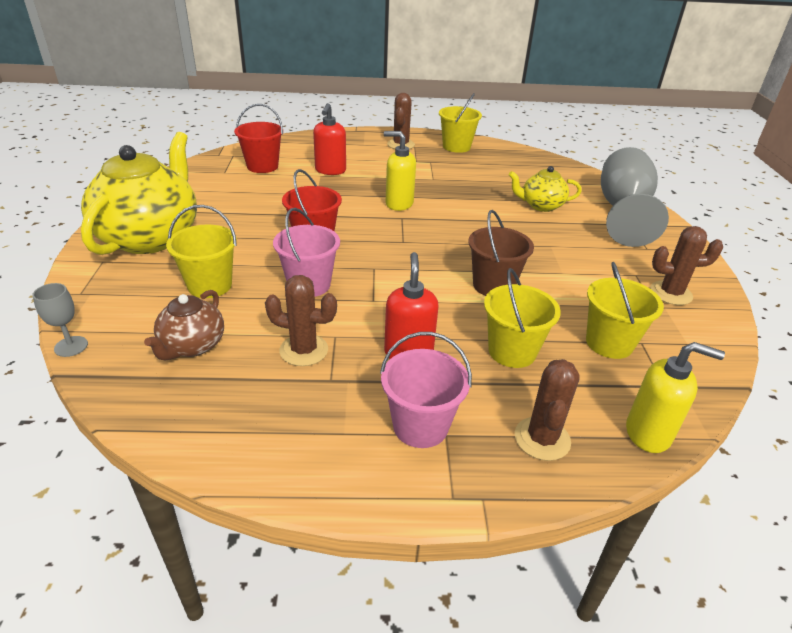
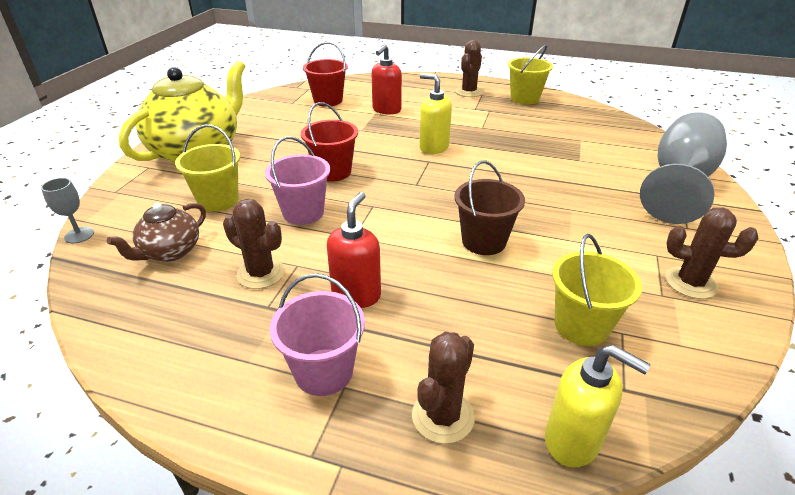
camera: 20 degrees right, 0 degrees up
(512, 351) = (464, 314): yellow bucket -> none
(541, 205) = (584, 166): yellow teapot -> none

